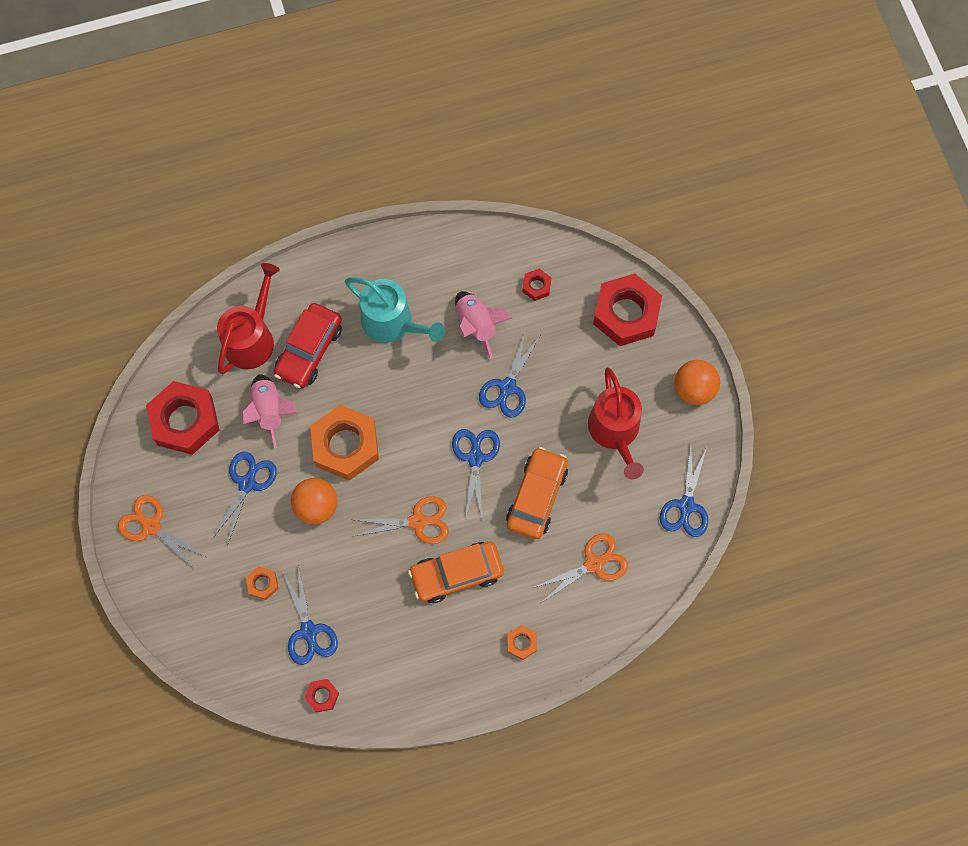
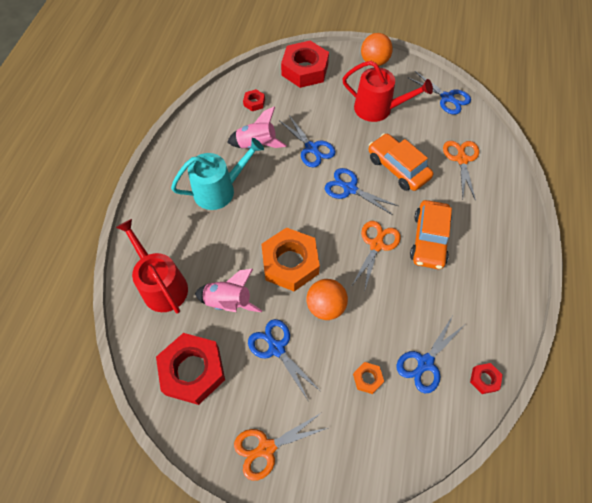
camera: 60 degrees left, 10 degrees down
(309, 350) = (200, 251): red car -> none
(309, 631) = (425, 362): blue scissors -> blue scissors turned 120 degrees clockwise
(521, 643) = (499, 225): orange nut -> none

